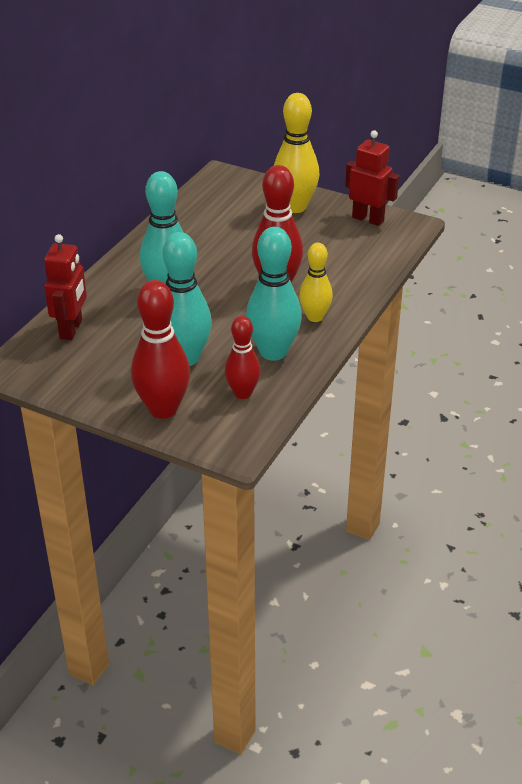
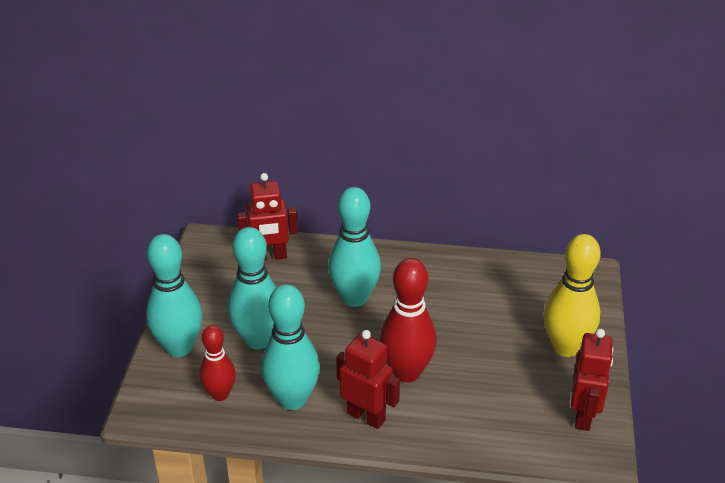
camera: 70 degrees right, 0 degrees up
(163, 409) = (179, 347): red bowling pin -> turquoise bowling pin
(315, 317) = (366, 416): yellow bowling pin -> red robot

